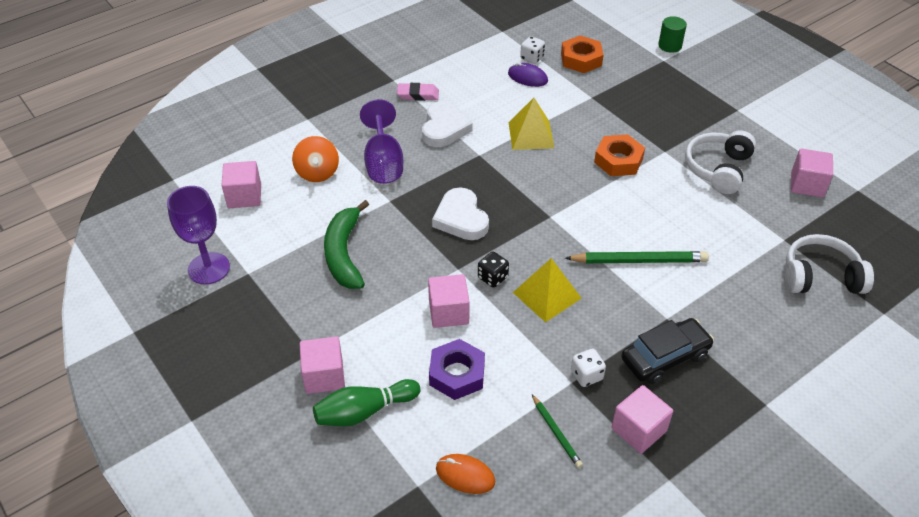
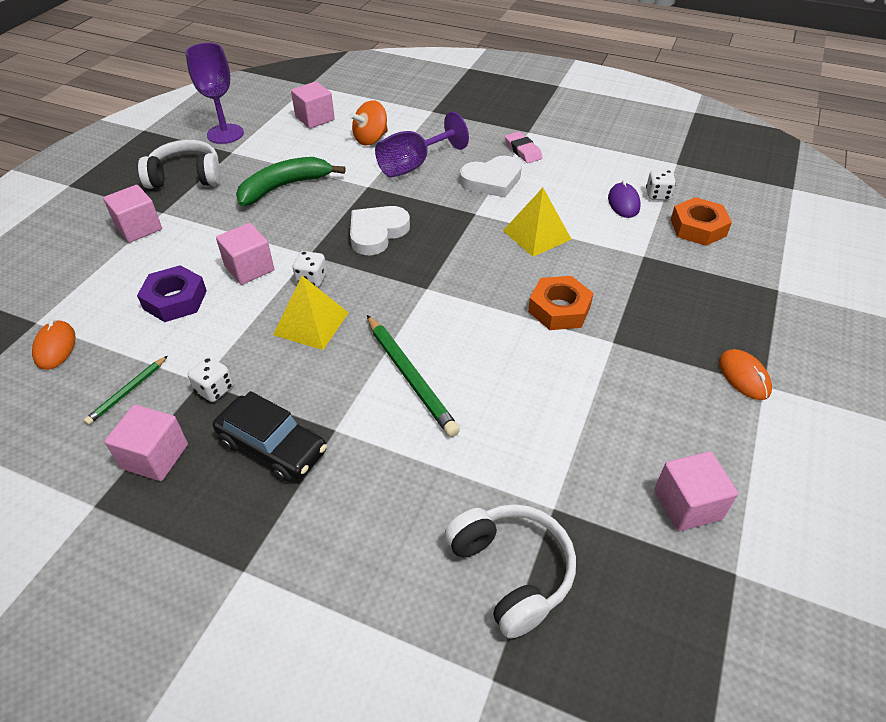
camera: 60 degrees right, 0 degrees up
(364, 411) = (108, 262): green bowling pin -> none
(492, 277) = (311, 279): black dice -> white dice
(670, 46) = (812, 286): green cylinder -> none
(718, 169) = (628, 399): white headphones -> white headphones (186, 176)
(727, 113) = (743, 376): none -> orange mouse

